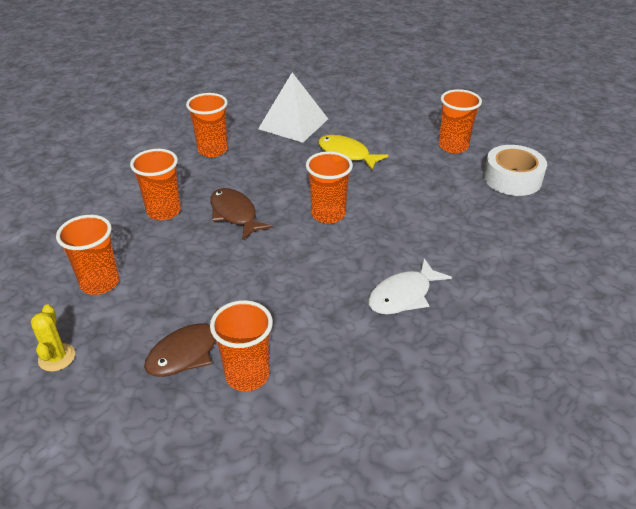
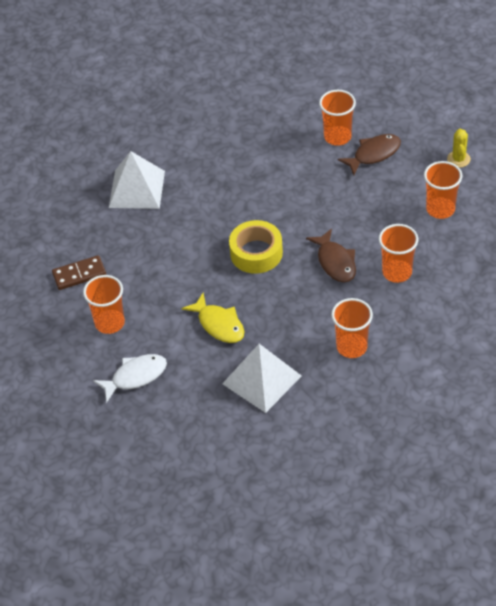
camera: 165 degrees left, 10 degrees up
(328, 214) = (256, 253): orange cup -> yellow tape
(403, 295) = (222, 176): white fish -> white fish (135, 376)
(509, 268) = (136, 189): none -> white pyramid
(512, 178) = (79, 274): white tape -> brown domino

